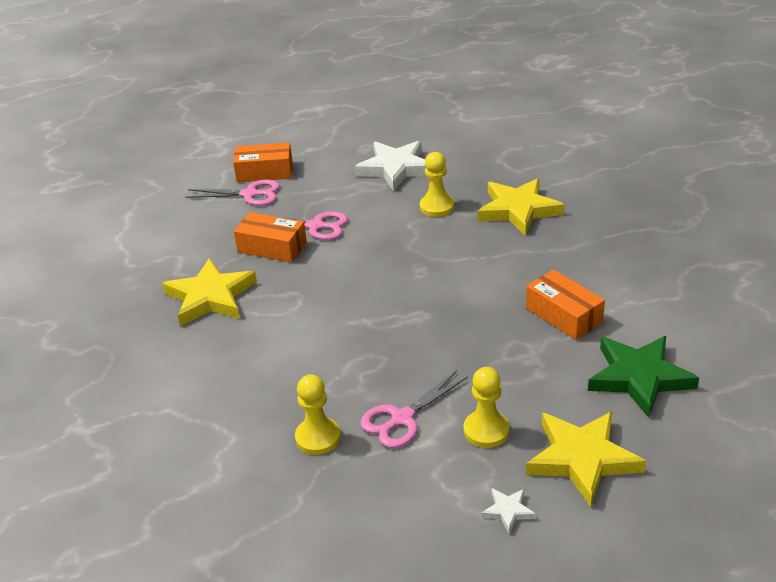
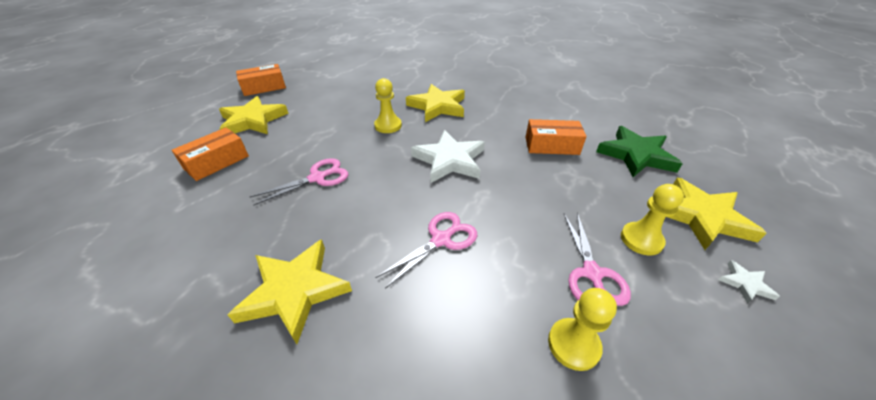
camera: 50 degrees left, 5 degrees up
(249, 194) = (222, 184): pink scissors -> pink scissors (441, 240)
(272, 247) = (300, 212): orange box -> orange box (264, 87)
(332, 142) = (253, 120): none -> yellow star
(395, 168) = (326, 117): white star -> white star (449, 160)

